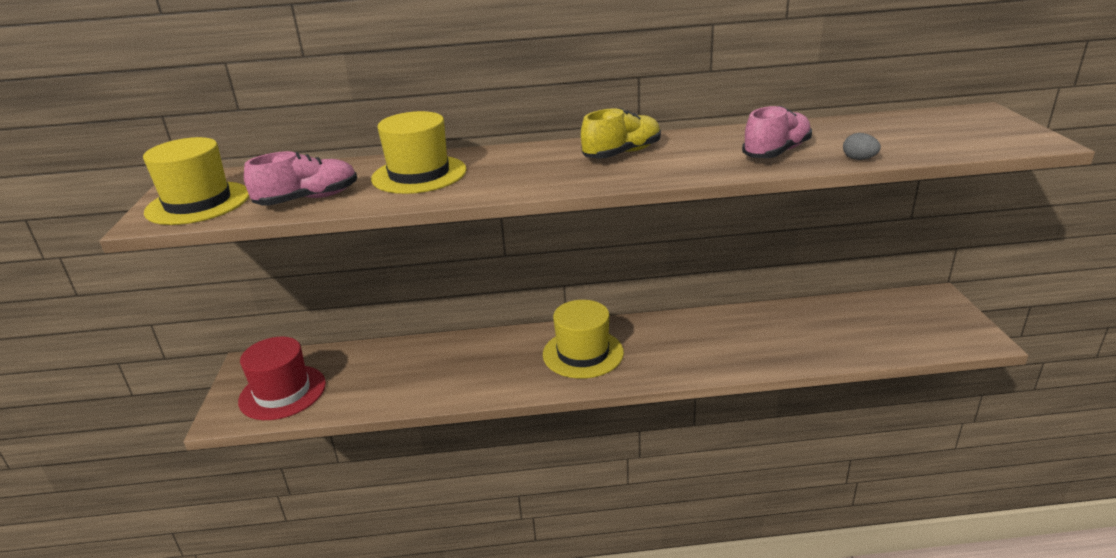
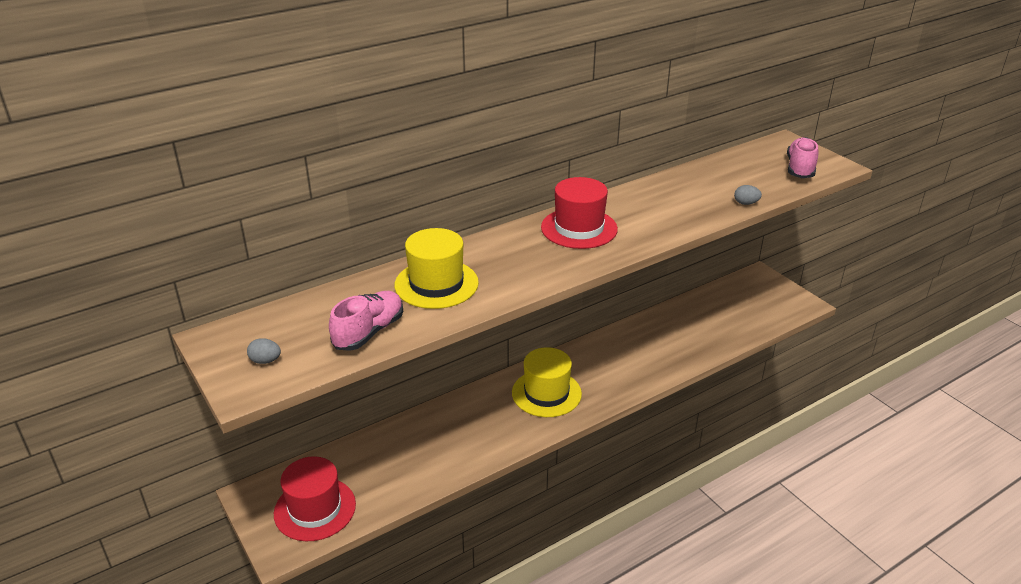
camera: 30 degrees left, 5 degrees up
(198, 203) = (265, 361): yellow hat -> grey egg
(622, 153) = (579, 228): yellow shoe -> red hat
(776, 152) = (687, 206): pink shoe -> pink shoe (800, 168)

